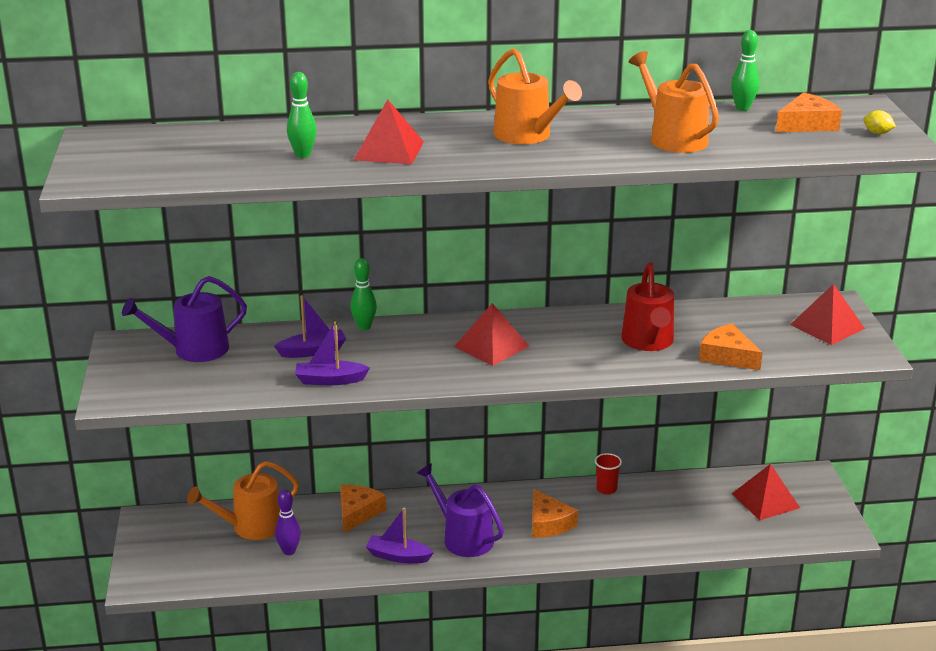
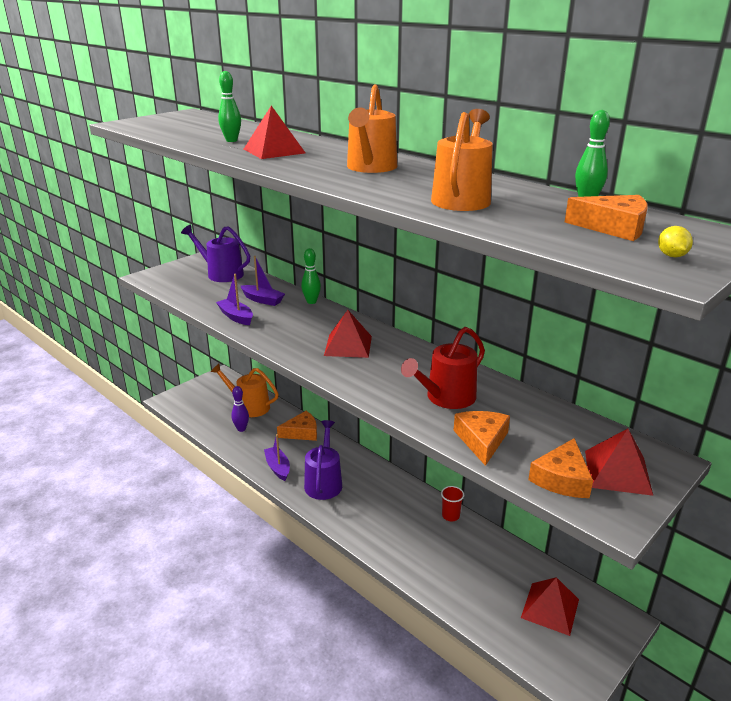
camera: 50 degrees right, 0 degrees up
(548, 523) = (381, 509): orange cheese -> orange cheese (562, 478)

